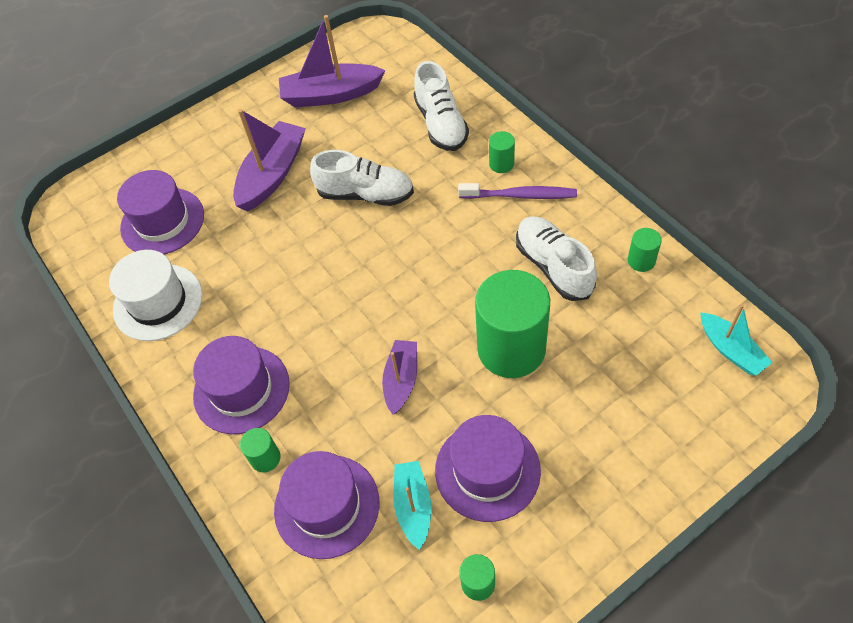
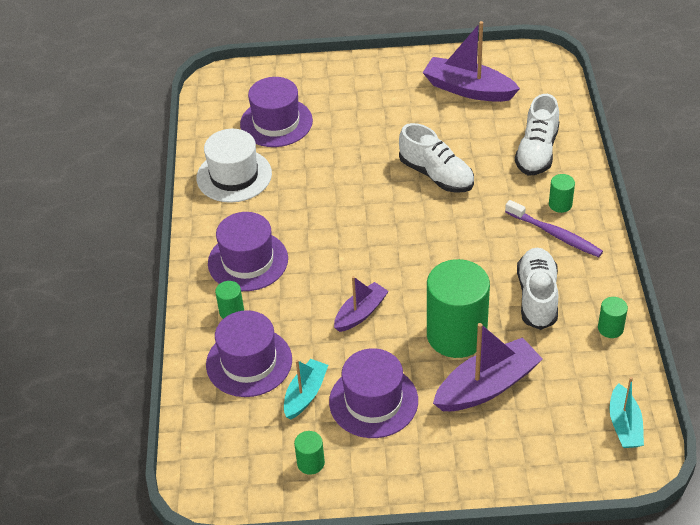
camera: 30 degrees right, 10 degrees down
(272, 174) = (378, 127): purple boat -> purple boat (487, 386)

